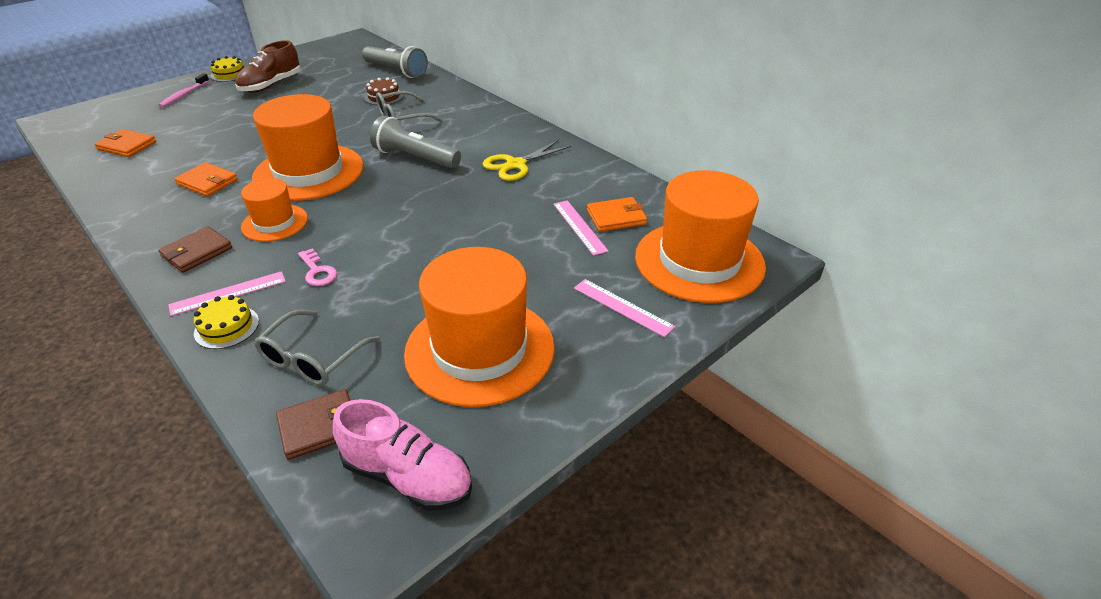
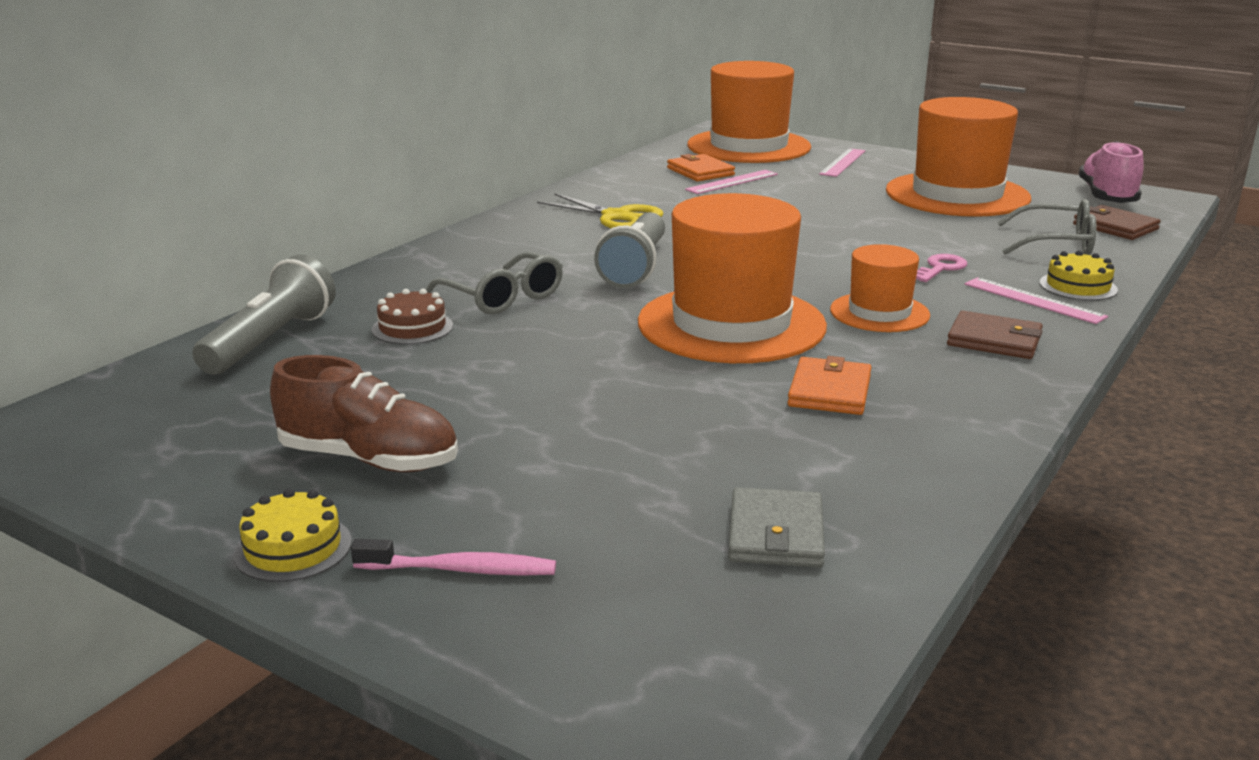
camera: 105 degrees left, 15 degrees down
(127, 146) = (775, 534): orange wallet -> grey wallet

